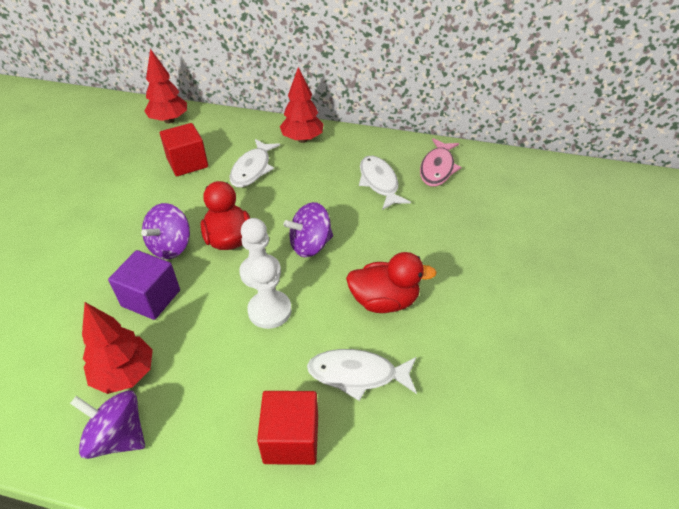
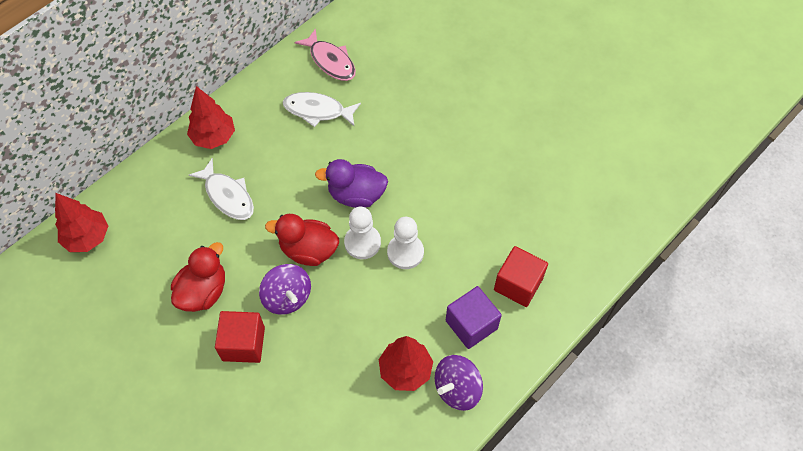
camera: 60 degrees left, 15 degrees up
(151, 298) = (339, 331): purple cube -> purple cube (471, 324)
(187, 163) = (176, 245): red cube -> red cube (243, 344)
(310, 245) = (356, 195): purple spinning top -> purple duck
(357, 374) = (493, 223): white fish -> none
(384, 301) = (443, 175): red duck -> red duck (203, 291)

